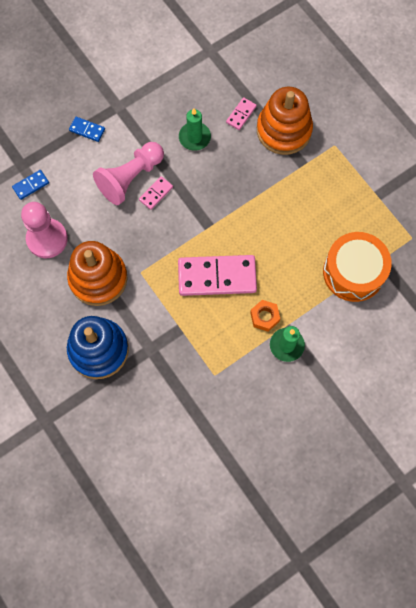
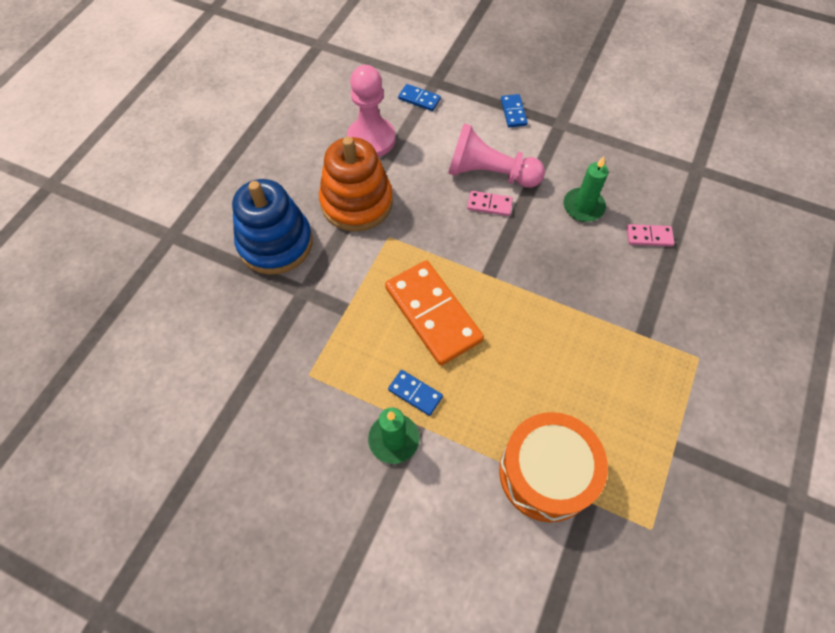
camera: 60 degrees right, 10 degrees down
(217, 276) = (433, 314): pink domino -> orange domino
(264, 317) = (415, 393): orange nut -> blue domino
(284, 130) = (668, 290): orange stacking toy -> none

